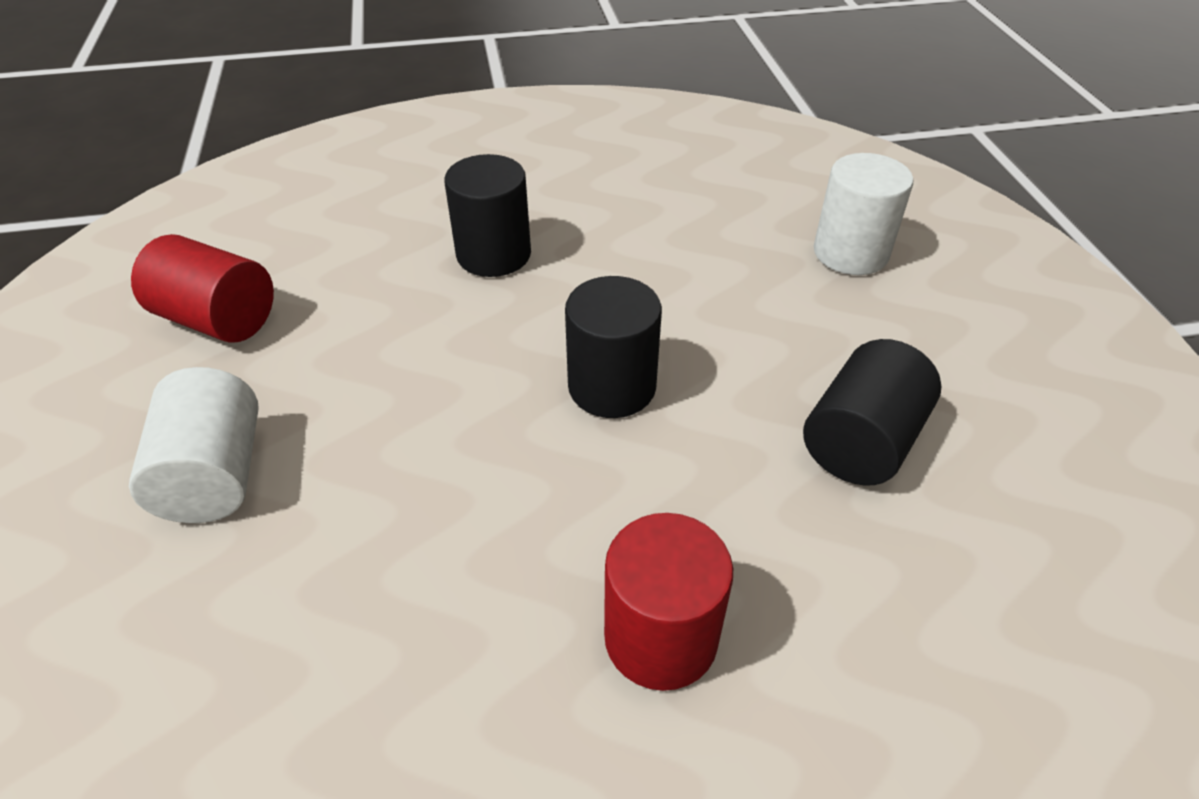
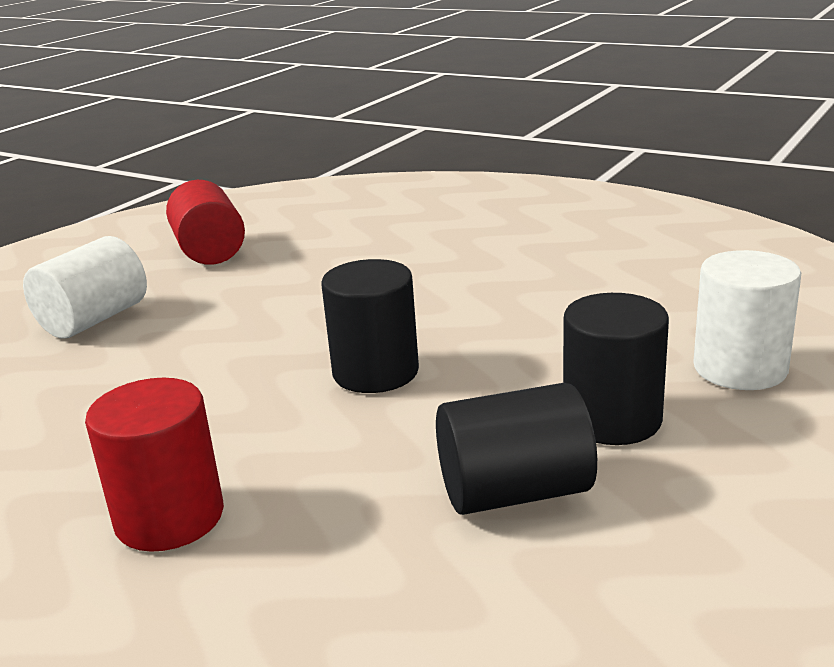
camera: 45 degrees right, 20 degrees down
(494, 254) = (421, 271): black cylinder -> black cylinder (612, 419)

